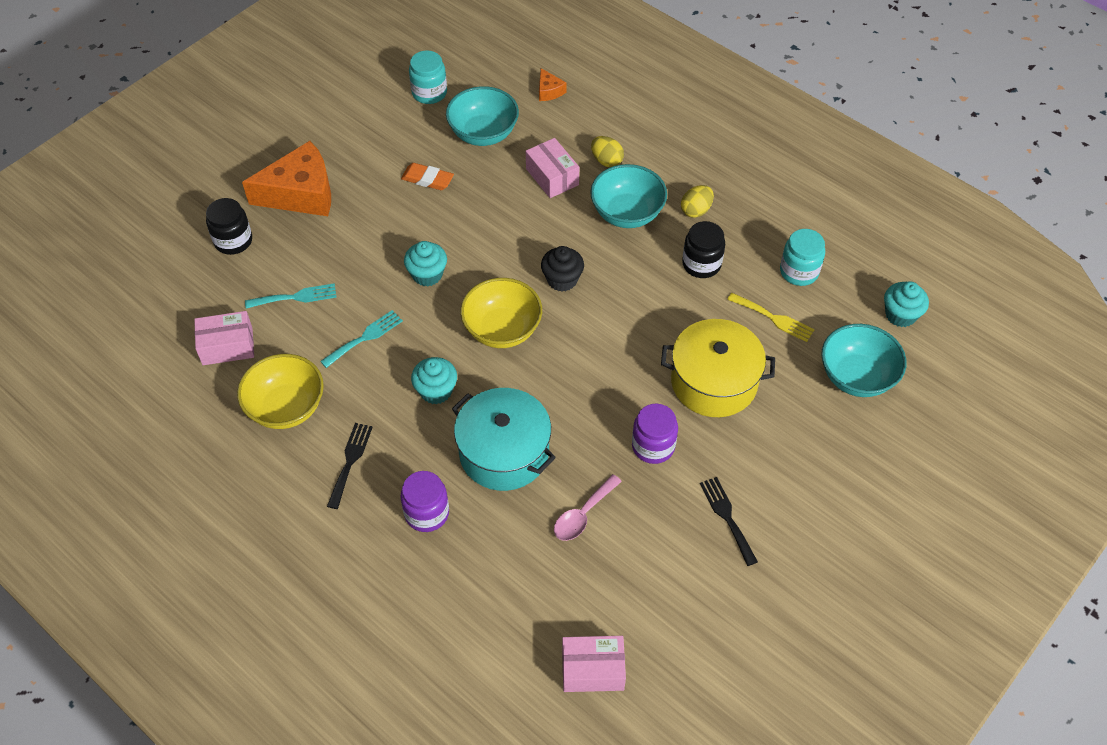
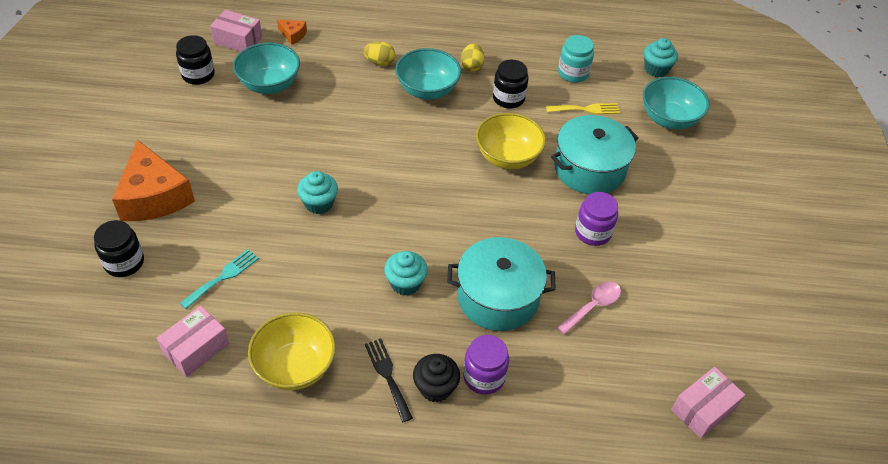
camera: 40 degrees left, 5 degrees down
(301, 193) = (154, 196): orange cheese -> orange cheese turned 120 degrees clockwise
(365, 337) = (311, 276): turquoise fork -> none
(427, 179) = (254, 136): orange eraser -> none
(429, 93) = (198, 75): turquoise jar -> black jar
(502, 330) = (414, 212): yellow bowl -> yellow bowl (507, 157)
(552, 177) = (350, 90): pink box -> pink box (238, 40)
(562, 280) = (424, 156): black cupcake -> black cupcake (435, 387)
(583, 514) = (593, 306): pink spoon -> pink spoon turned 135 degrees counterclockwise
(714, 382) = (589, 169): yellow pot -> turquoise pot
(727, 517) = (682, 250): black fork -> none

